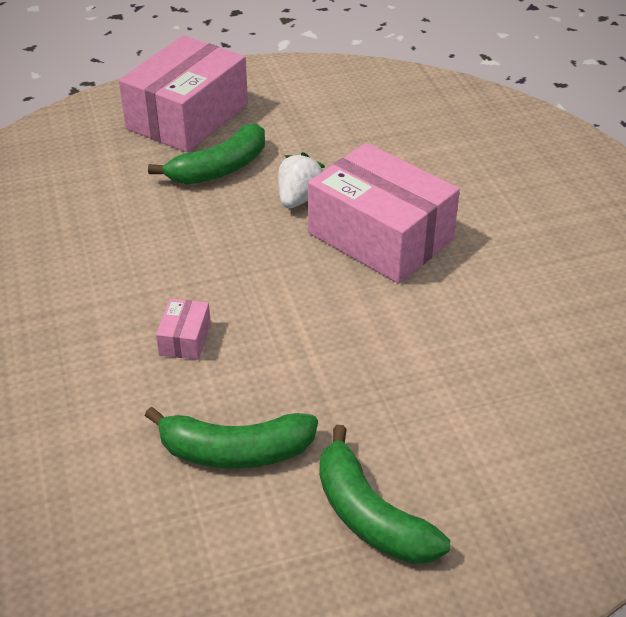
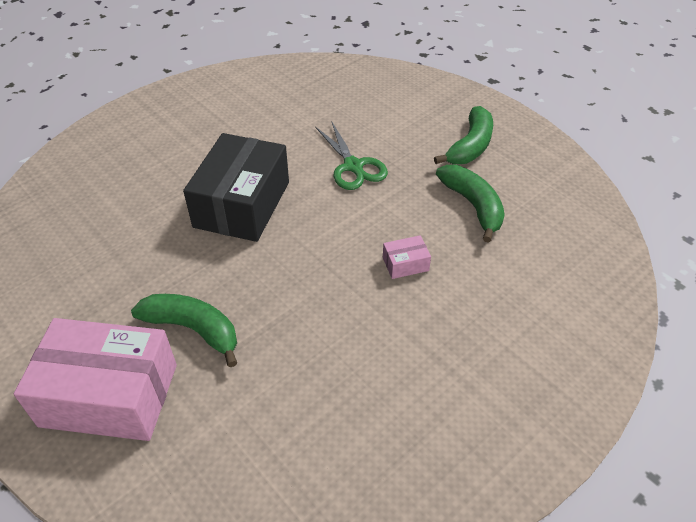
camera: 115 degrees left, 5 degrees up
(299, 199) = (216, 261): white strawberry -> none
(380, 236) = (242, 204): pink box -> black box
(397, 355) = (353, 166): none -> green scissors

